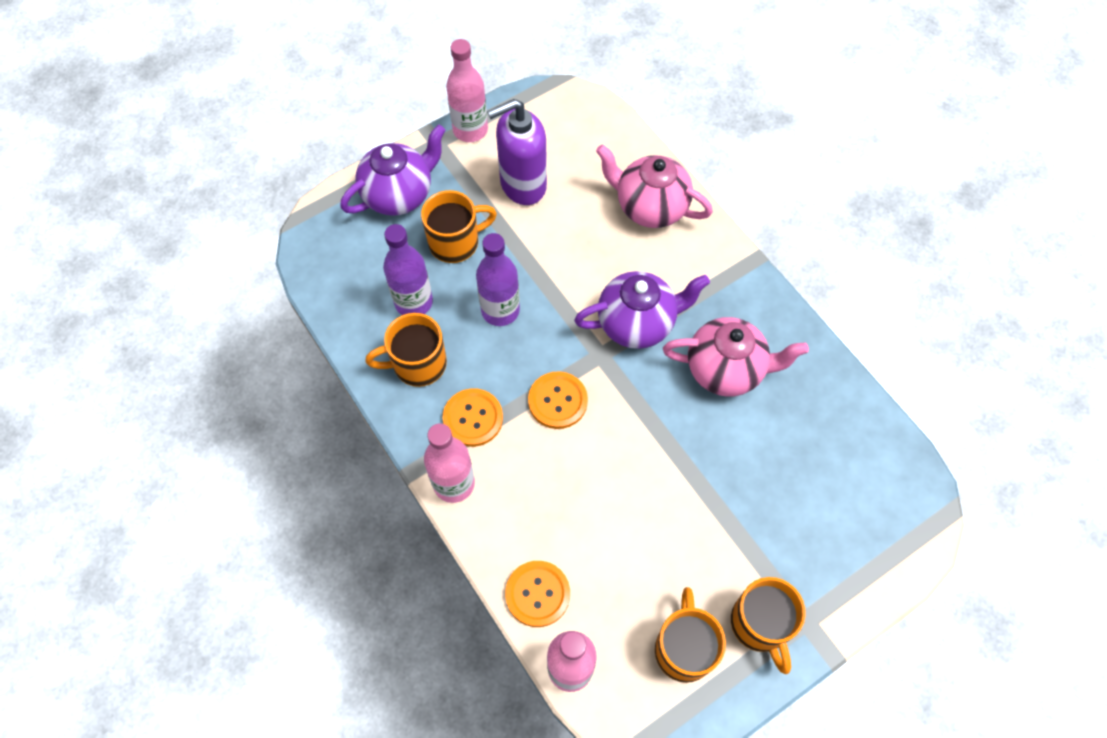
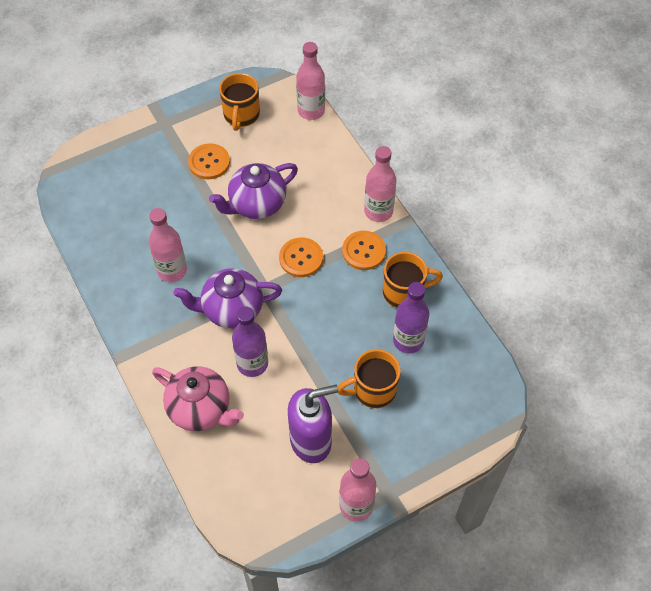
camera: 175 degrees left, 5 degrees down
(399, 194) = (423, 440): purple teapot -> purple teapot (256, 205)
(500, 310) = (338, 328): purple bottle -> purple bottle (252, 363)
(537, 594) = (327, 147): orange button -> orange button (209, 162)
(726, 369) = (172, 270): pink teapot -> pink bottle
(760, 624) = (192, 123): orange mug -> none

